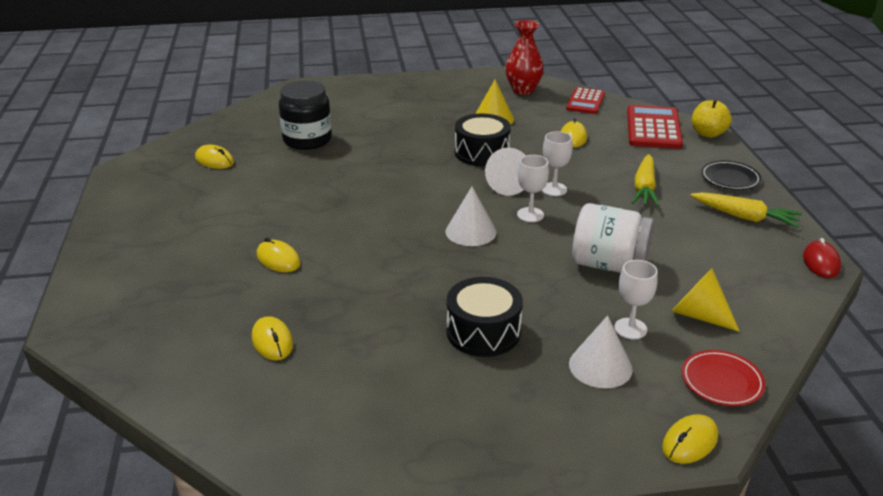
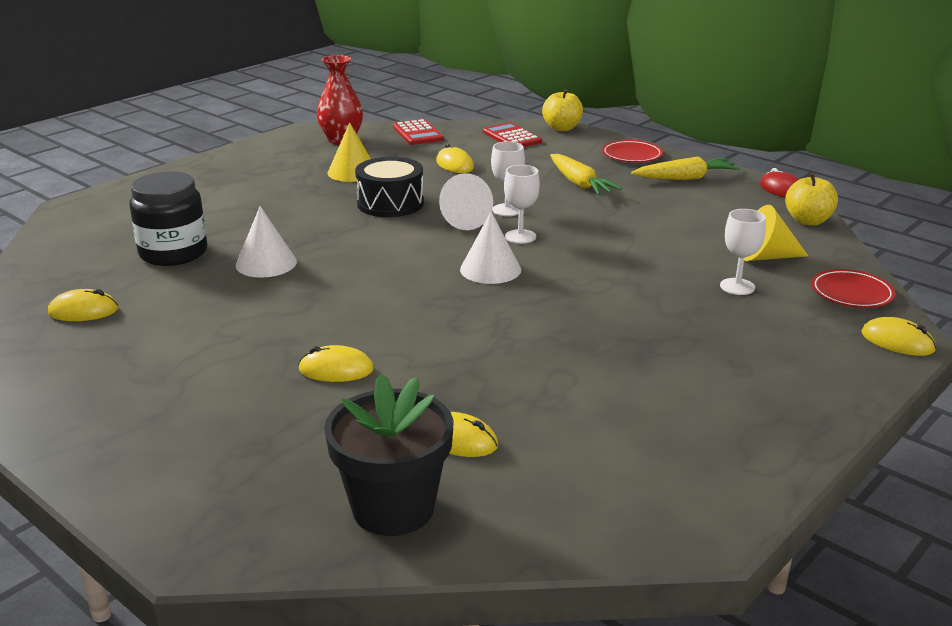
camera: 40 degrees left, 5 degrees down
(180, 363) = (393, 508): none -> black flower pot
(483, 332) = (635, 340): black drum -> none
(600, 366) = (761, 322): white cone -> white cone (266, 263)
(608, 264) = (646, 249): white jar -> none
(653, 128) = (512, 137): red calculator -> red calculator, size x0.65
(690, 442) = (897, 341): yellow mouse -> yellow mouse turned 60 degrees counterclockwise
(730, 179) = (631, 155): black plate -> red plate
(795, 301) = (808, 221): none -> yellow apple

